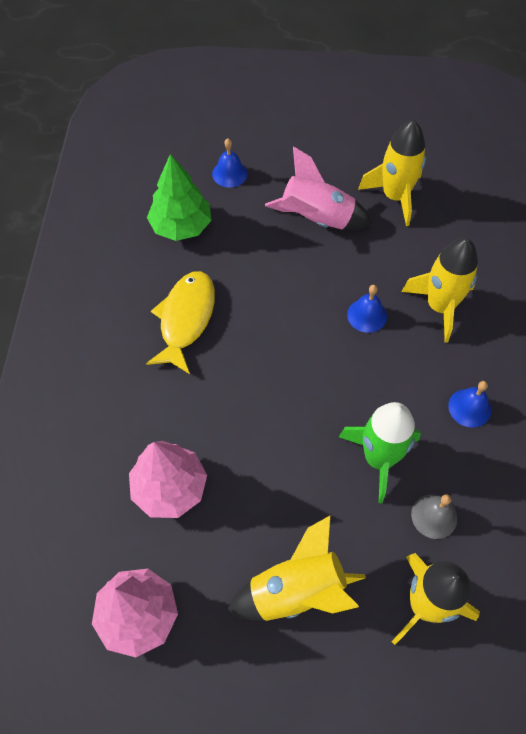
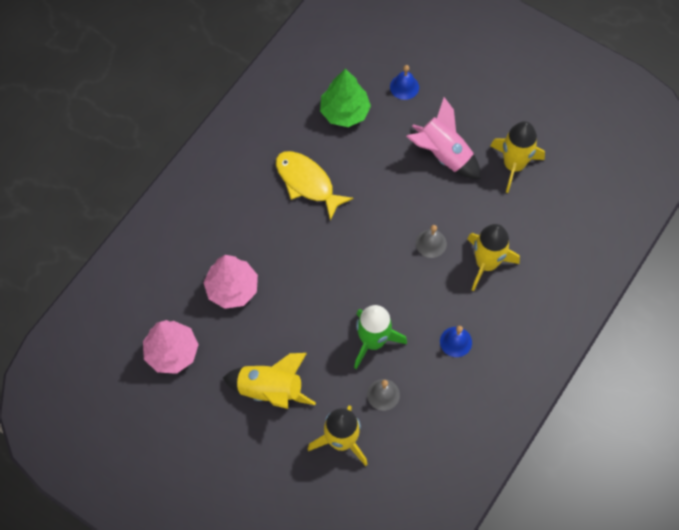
camera: 30 degrees right, 5 degrees up
(186, 319) = (307, 183): yellow fish -> yellow fish turned 90 degrees counterclockwise
(367, 315) = (431, 243): blue bell -> grey bell

